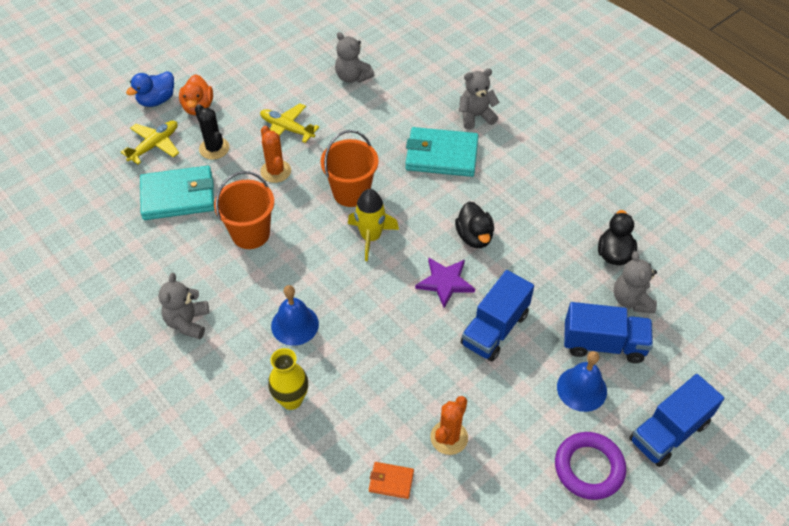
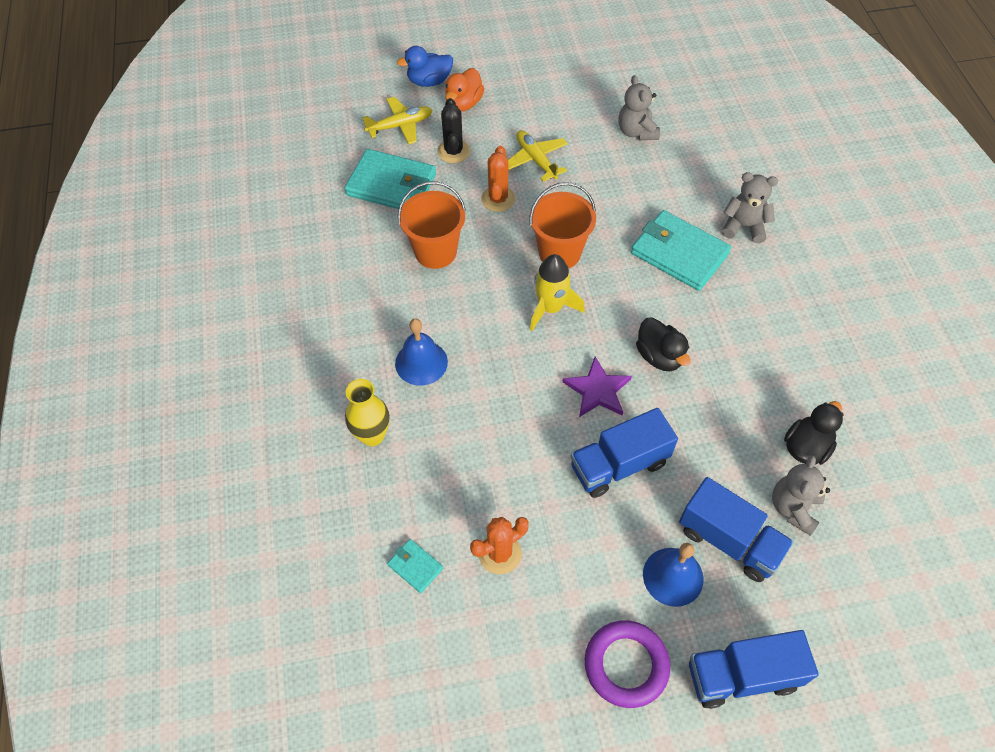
camera: 30 degrees right, 5 degrees up
(188, 322) = (325, 313): grey teddy bear -> none
(391, 481) = (415, 566): orange wallet -> turquoise wallet
(474, 237) = (659, 356): black duck -> black duck turned 45 degrees counterclockwise

